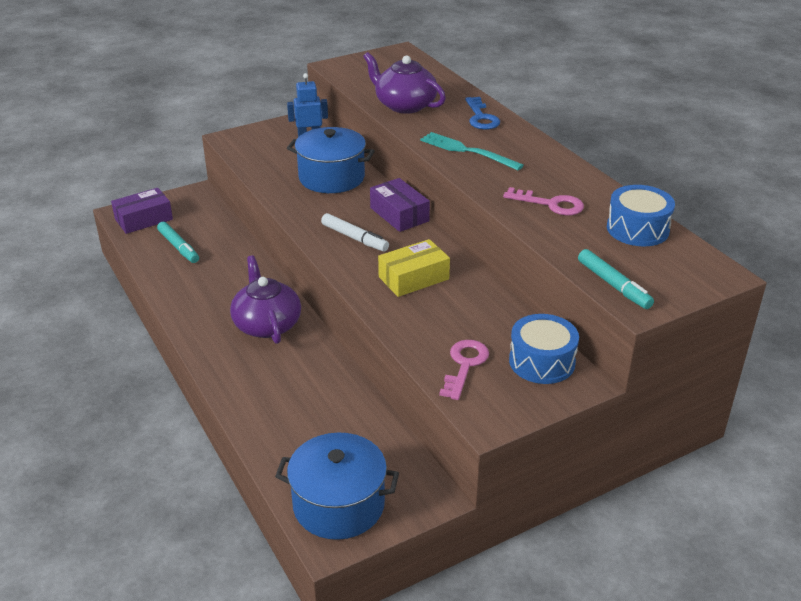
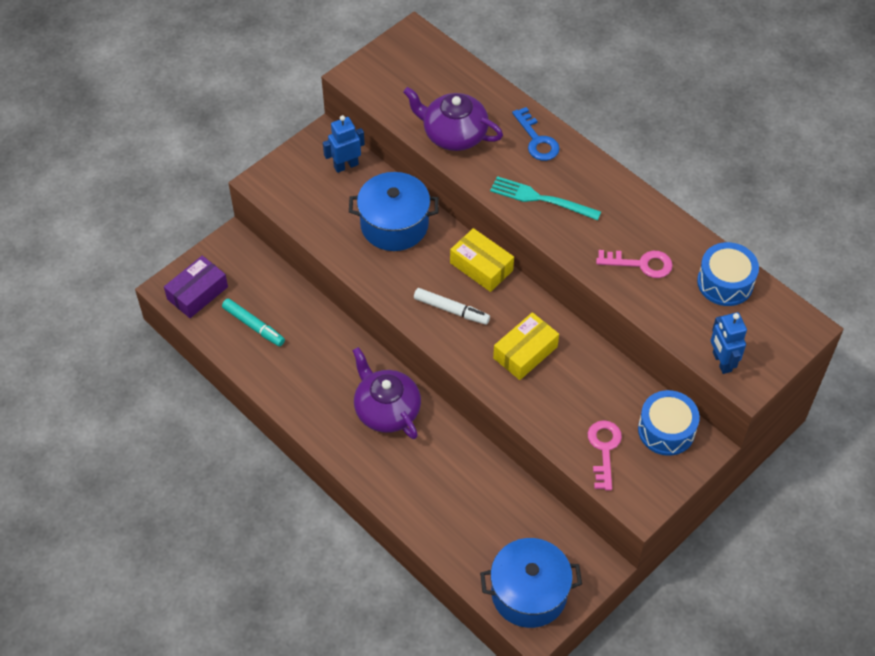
camera: 15 degrees left, 20 degrees up
(399, 214) = (481, 266): purple box -> yellow box
(613, 285) = (721, 362): turquoise marker -> blue robot

